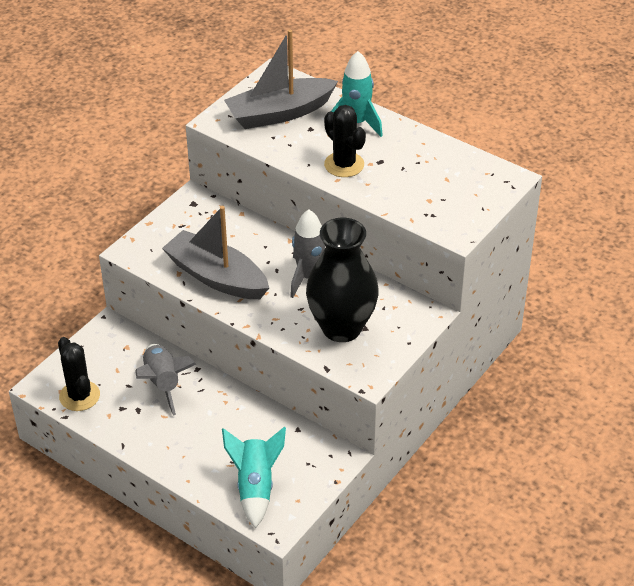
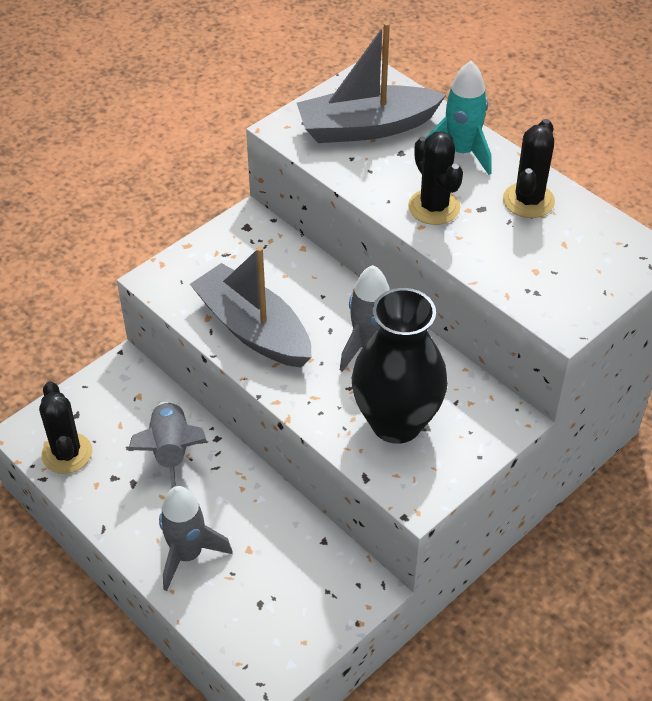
camera: 10 degrees right, 5 degrees up
(194, 454) = (187, 555): none -> grey rocket
(255, 487) = (254, 614): turquoise rocket -> none
(414, 151) = (528, 200): none -> black cactus

